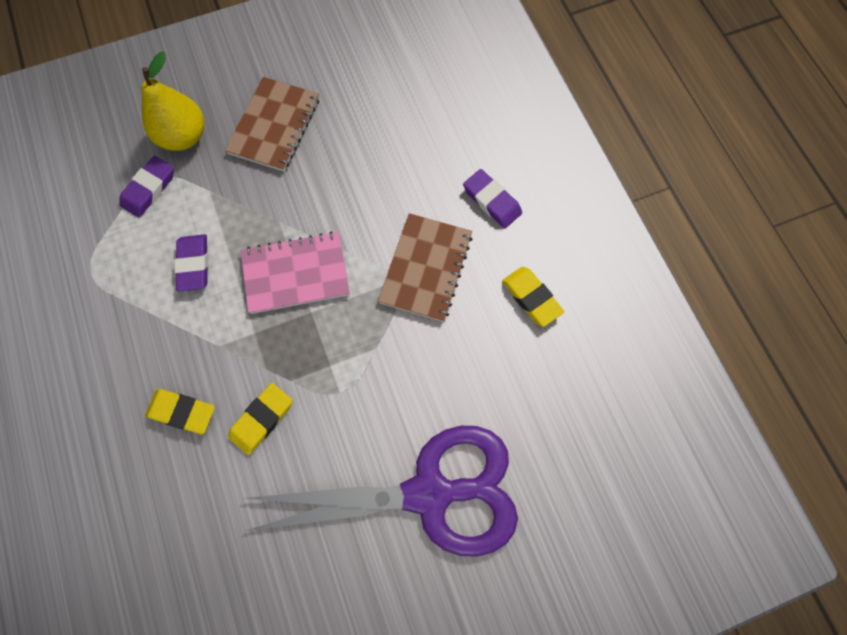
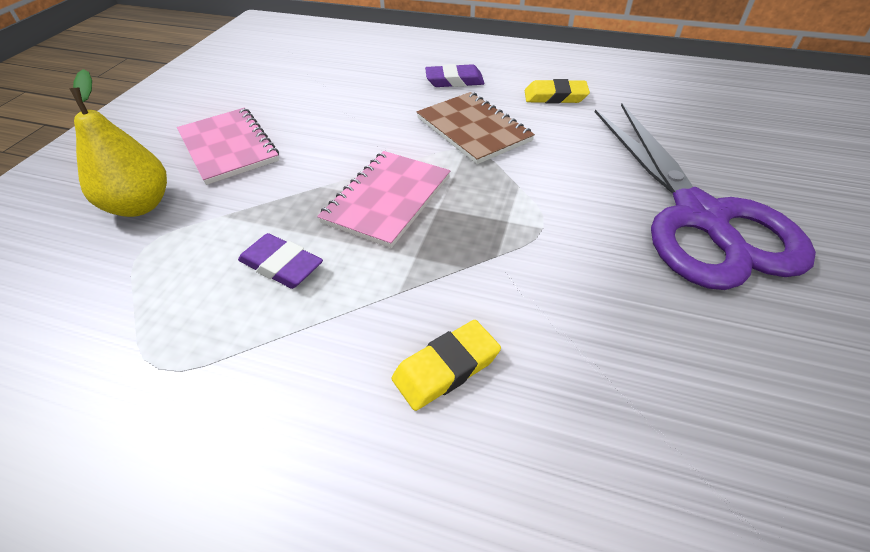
camera: 50 degrees left, 25 degrees down
(149, 189) = (148, 258): purple eraser -> none
(262, 419) = (522, 298): yellow eraser -> none
(274, 126) = (228, 147): brown notebook -> pink notebook
(429, 493) = (699, 217): purple scissors -> purple scissors turned 135 degrees clockwise

